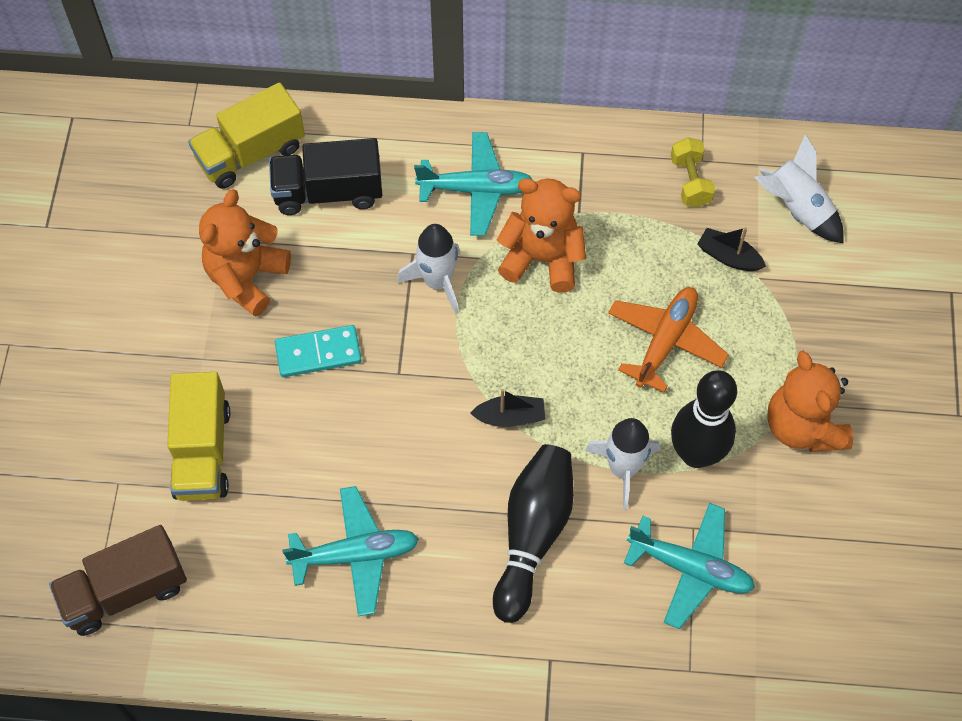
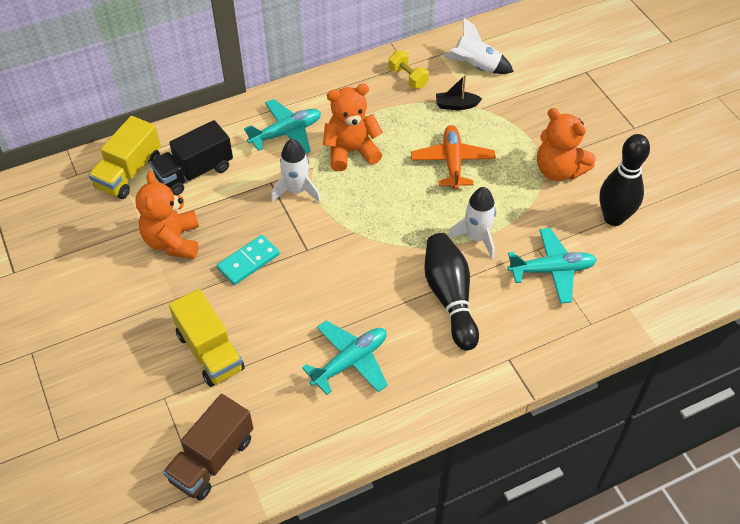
camera: 30 degrees left, 10 degrees down
(510, 417) = (391, 241): black boat -> none
(696, 454) = (511, 211): black bowling pin -> black bowling pin (613, 218)

